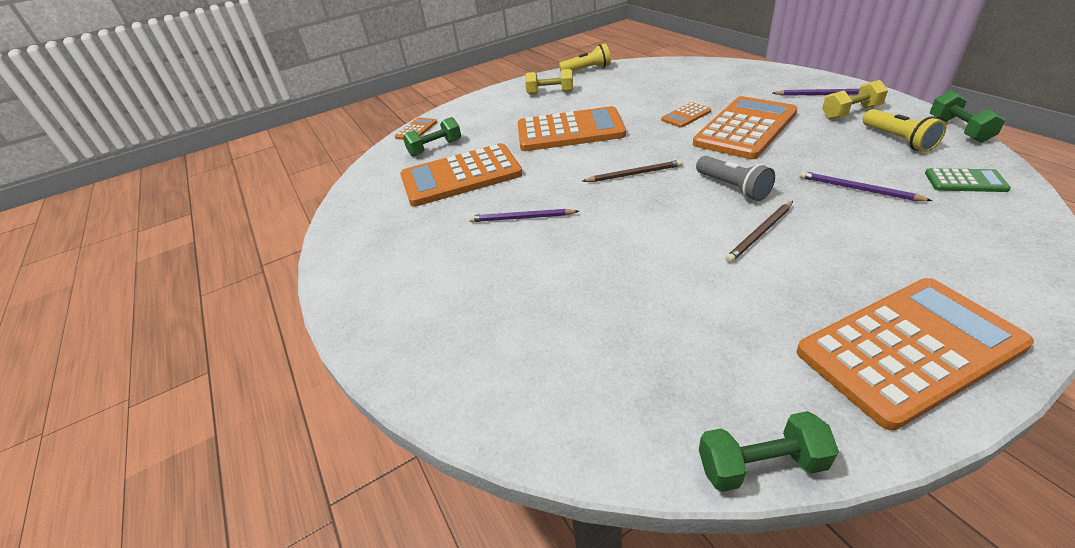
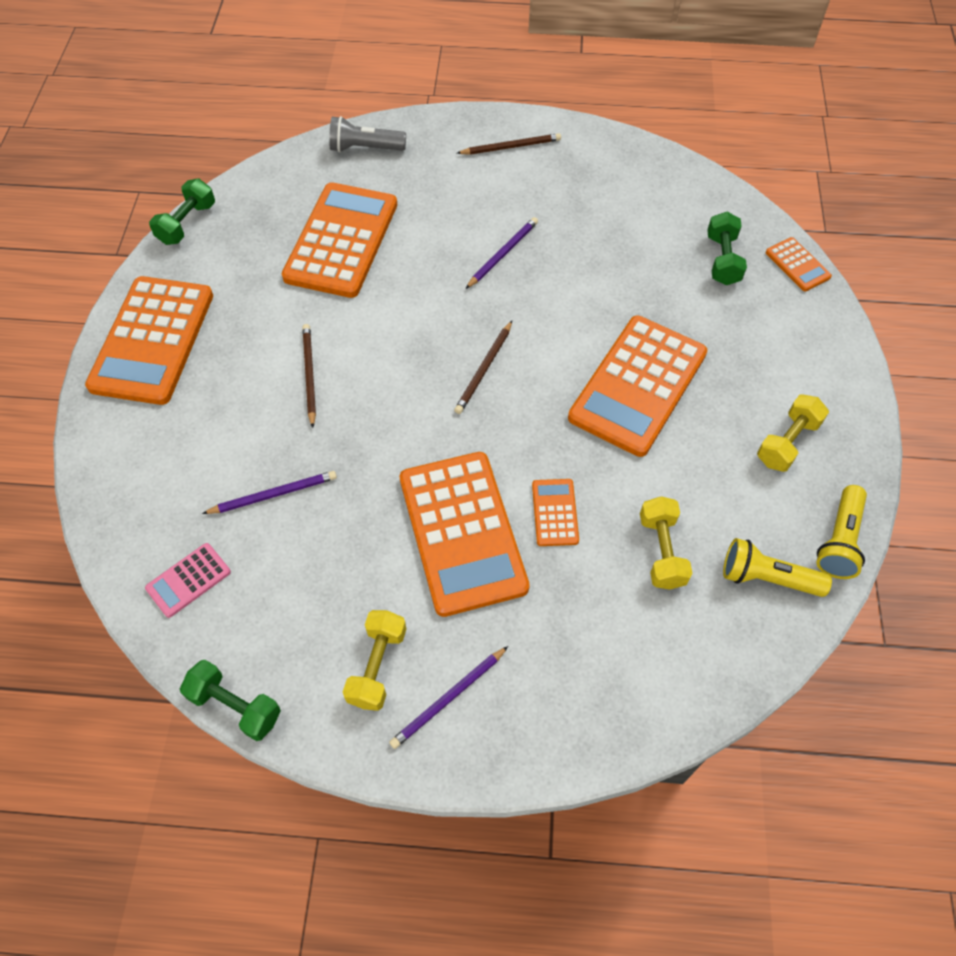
camera: 120 degrees right, 20 degrees up
(381, 279) = (511, 147): none -> brown pencil
(461, 176) = (629, 251): orange calculator -> orange calculator (342, 241)
(657, 91) = (661, 551): none -> yellow dumbbell
(733, 188) = (379, 415): grey flashlight -> grey flashlight (365, 148)
(898, 140) = (287, 627): yellow flashlight -> yellow flashlight (767, 577)
(965, 181) = (188, 580): green calculator -> pink calculator

